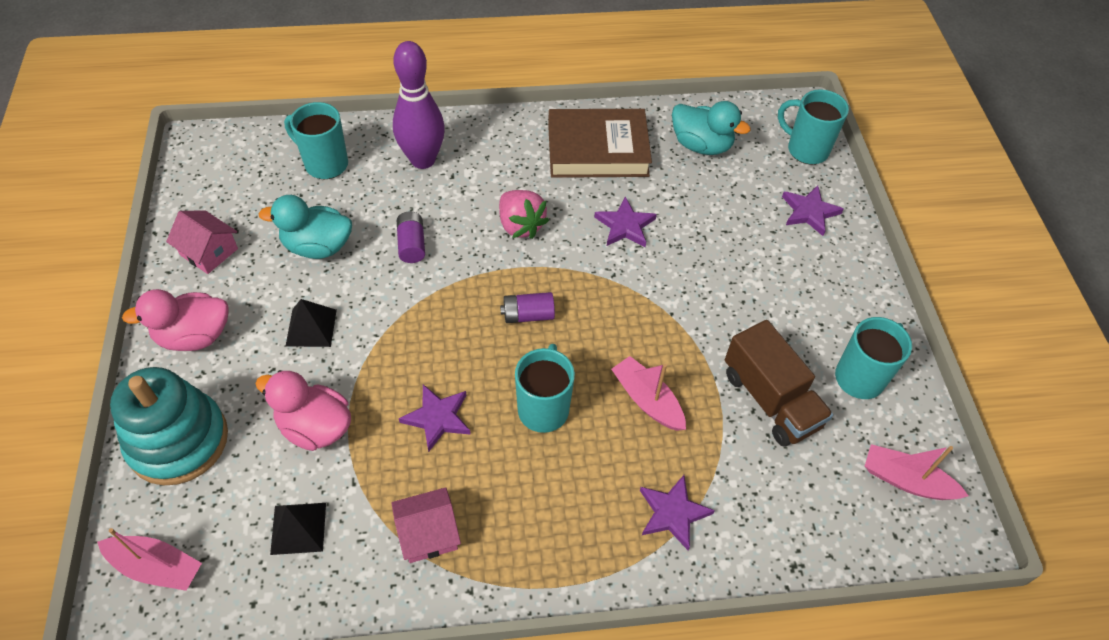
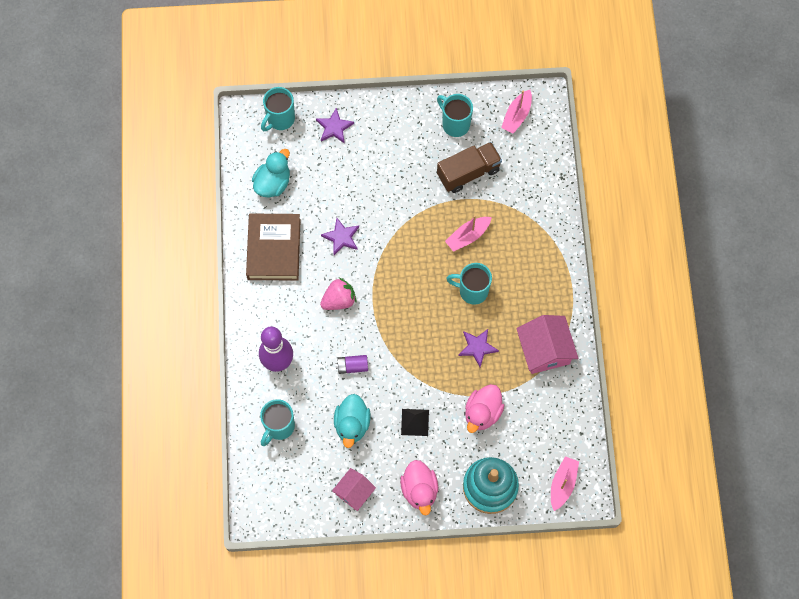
camera: 85 degrees left, 15 degrees up
(298, 528) = (541, 415): black pyramid -> none
(428, 533) = (544, 350): pink house -> pink house, size x1.59
(528, 315) = (409, 297): purple battery -> none
(673, 513) = (534, 230): purple star -> none

